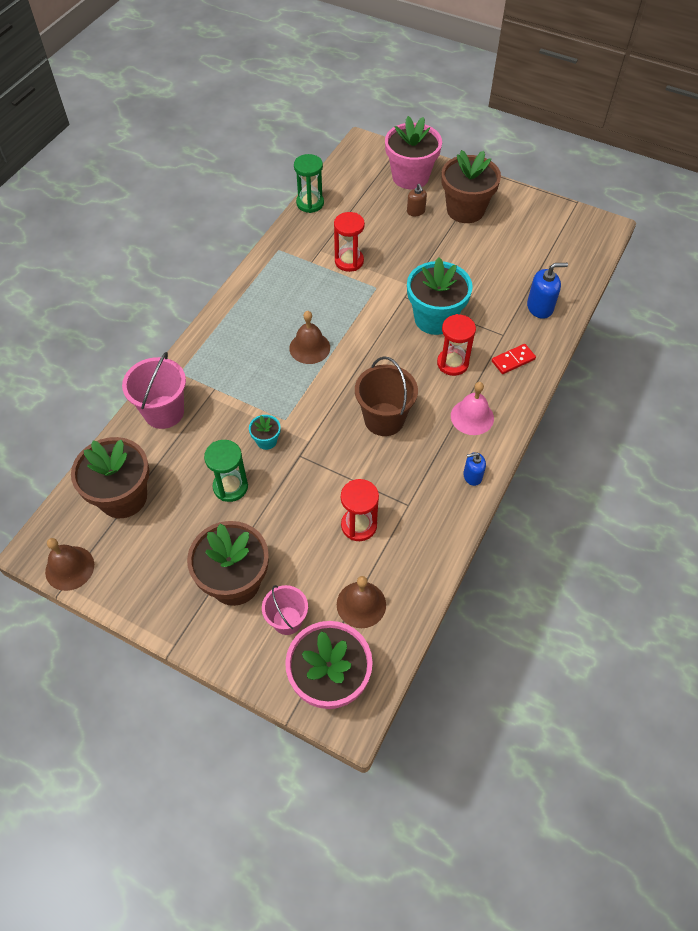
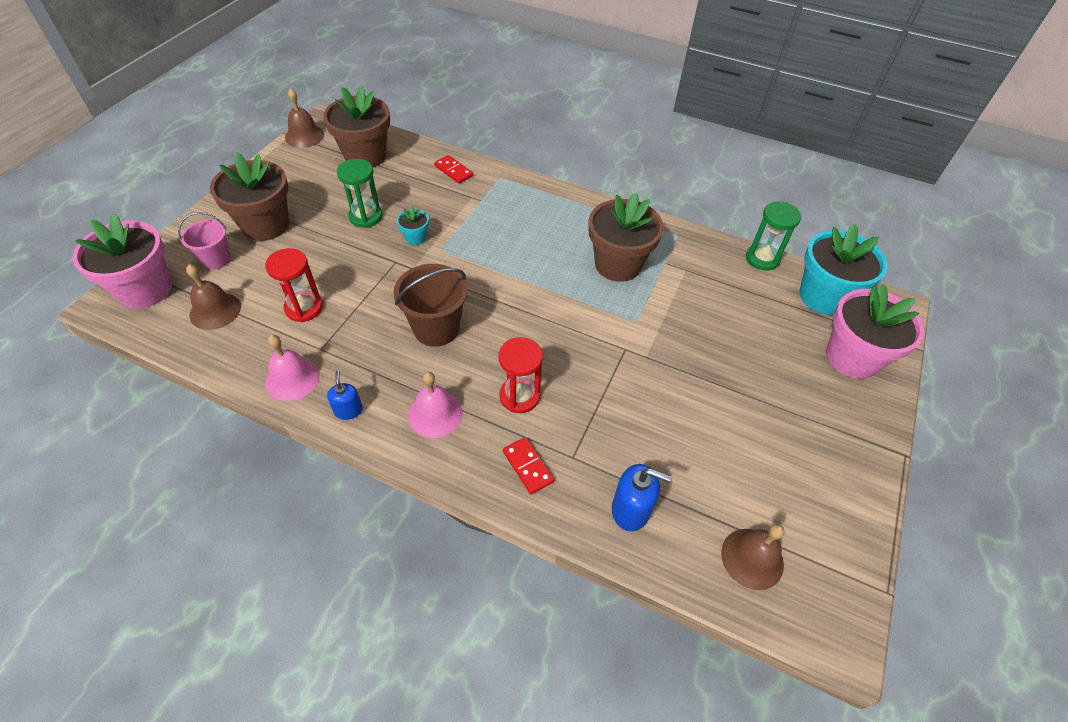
camera: 85 degrees right, 5 degrees down
(164, 412) = (454, 171): pink bucket -> red domino
(309, 347) = (536, 265): brown bell -> brown bell (752, 558)
(349, 261) = (674, 295): red hourglass -> none
(416, 211) = (784, 363): brown soap dispenser -> none
(435, 318) = (592, 379): turquoise flower pot -> turquoise flower pot (823, 296)
(442, 522) = (292, 378): none -> pink bell
(465, 210) = (808, 422): brown flower pot -> brown flower pot (618, 264)
(540, 307) = (630, 510): blue soap dispenser -> blue soap dispenser turned 60 degrees counterclockwise

